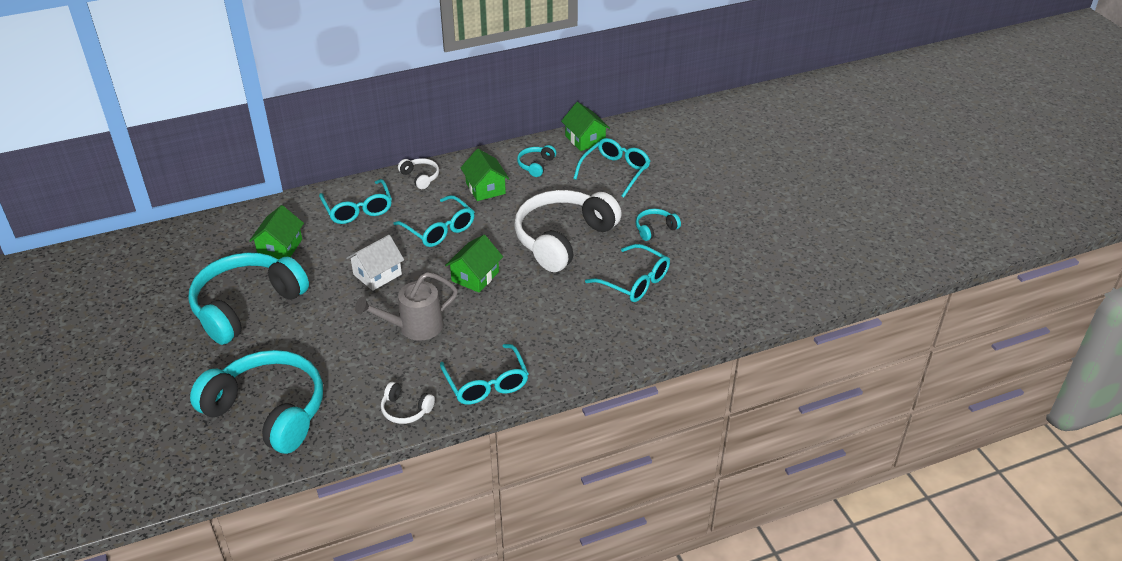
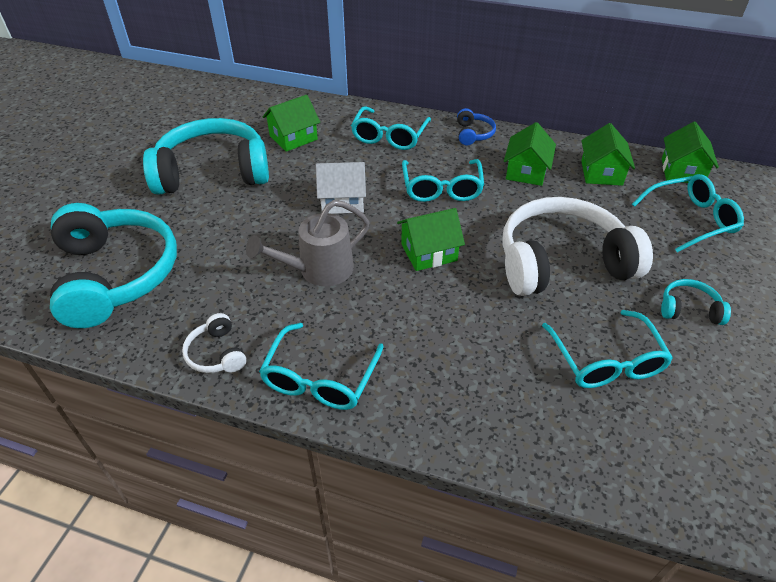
camera: 40 degrees right, 5 degrees up
(414, 327) = (318, 270): grey watering can -> grey watering can turned 45 degrees counterclockwise
(420, 177) = (473, 134): white headphones -> blue headphones
(536, 165) = (601, 173): turquoise headphones -> green house

